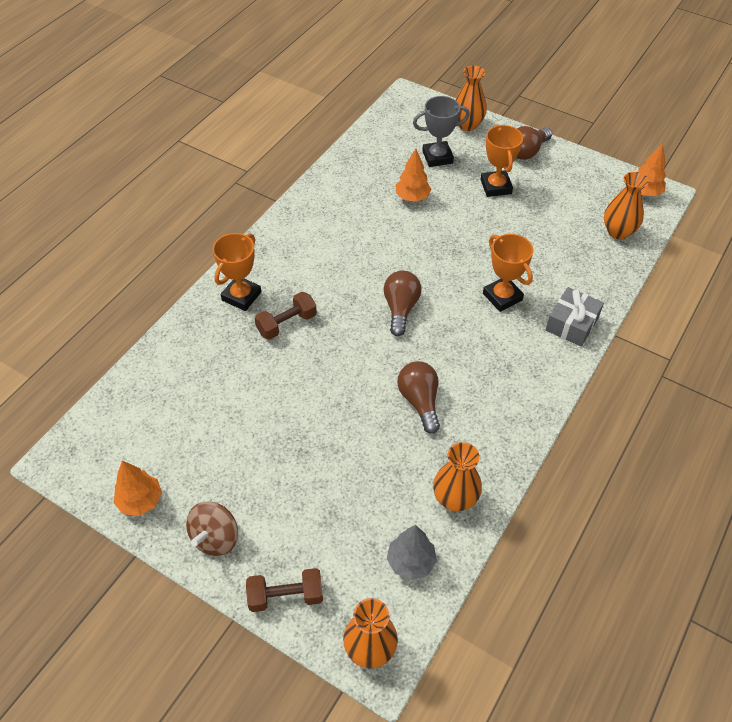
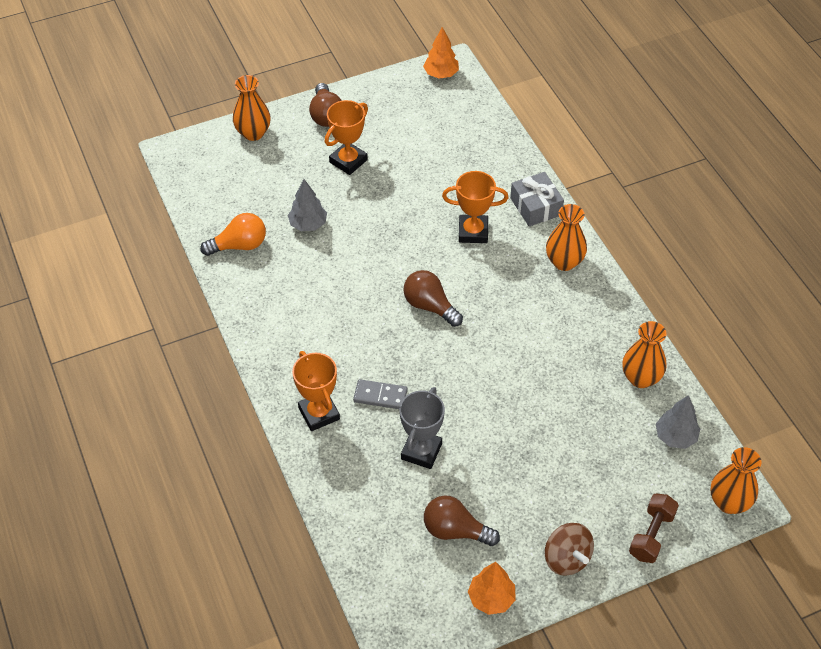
camera: 55 degrees left, 0 degrees up
(286, 324) = (380, 396): brown dumbbell -> grey domino
(357, 172) = (239, 245): none -> orange light bulb
(412, 197) = (308, 224): orange tree -> grey tree
(420, 401) = (535, 348): brown light bulb -> brown light bulb (455, 530)
(437, 157) = (274, 178): grey trophy -> grey trophy (421, 451)
(496, 187) = (348, 161): orange trophy -> orange trophy turned 75 degrees counterclockwise
(618, 231) = (467, 118): orange vase -> orange vase (564, 262)

